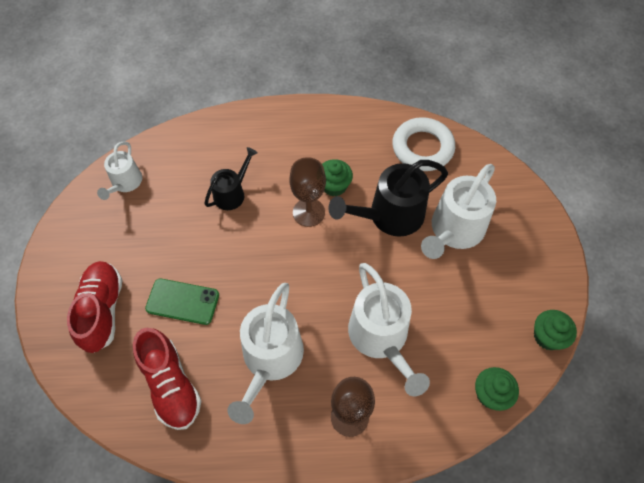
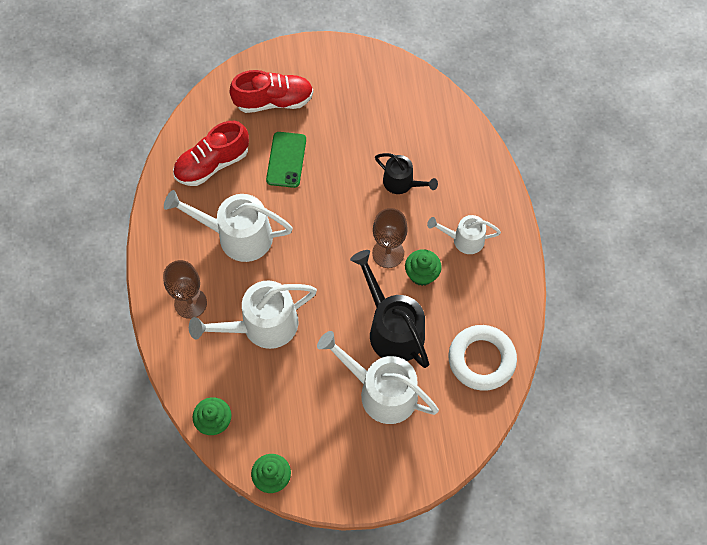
camera: 85 degrees right, 5 degrees up
(125, 183) = (402, 91): white watering can -> white watering can (464, 239)

